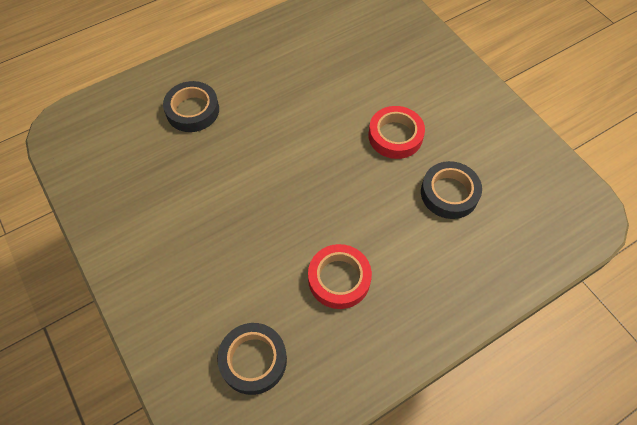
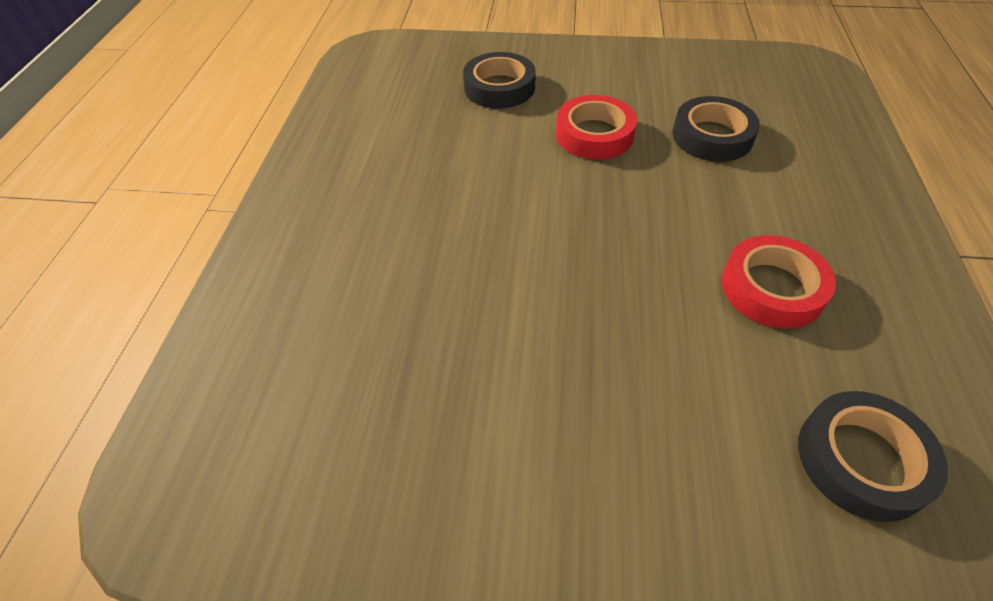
camera: 50 degrees left, 10 degrees down
(192, 110) = (345, 295): black tape -> black tape (499, 87)

